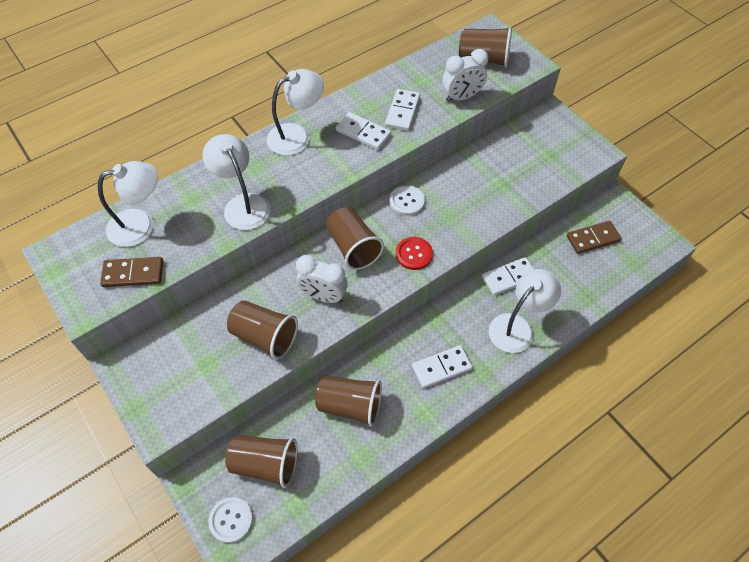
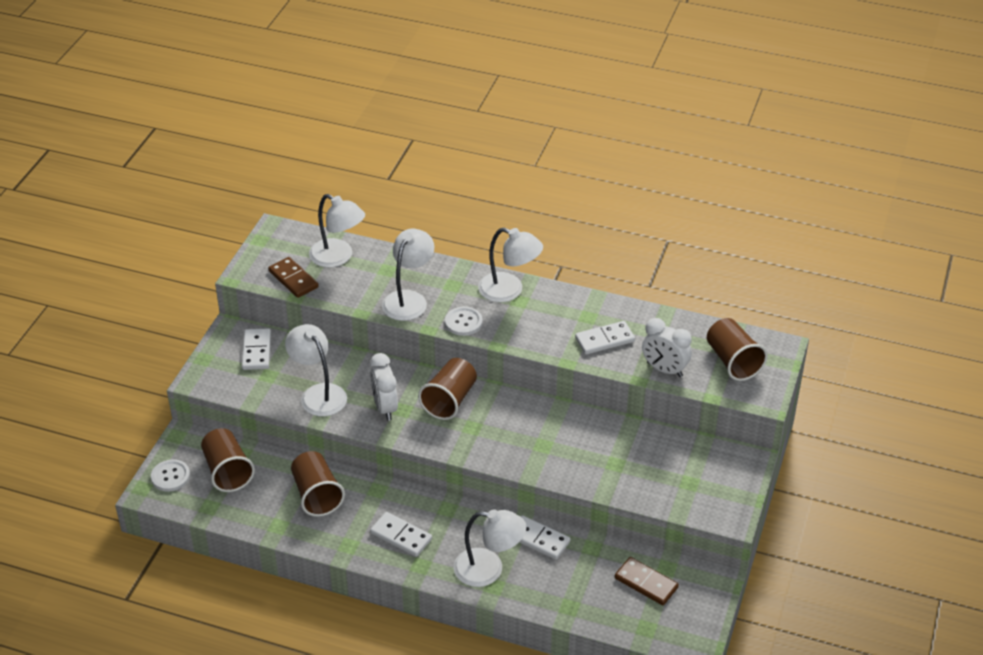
camera: 55 degrees right, 15 degrees down
(264, 336) = (318, 394): brown cup -> white lamp
(363, 133) = (554, 328): white domino -> white domino (257, 351)
(407, 201) = (532, 409): white button -> white button (463, 322)
(414, 254) = (478, 442): red button -> none

